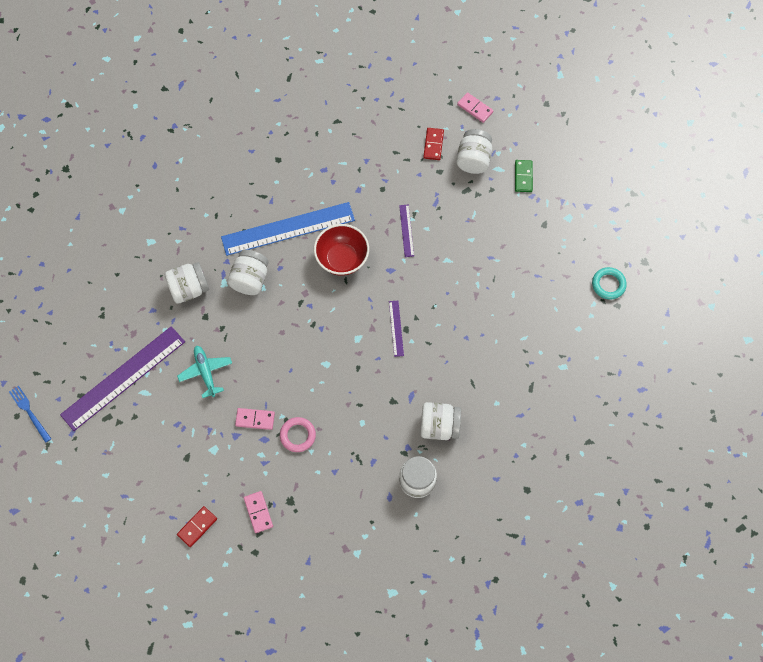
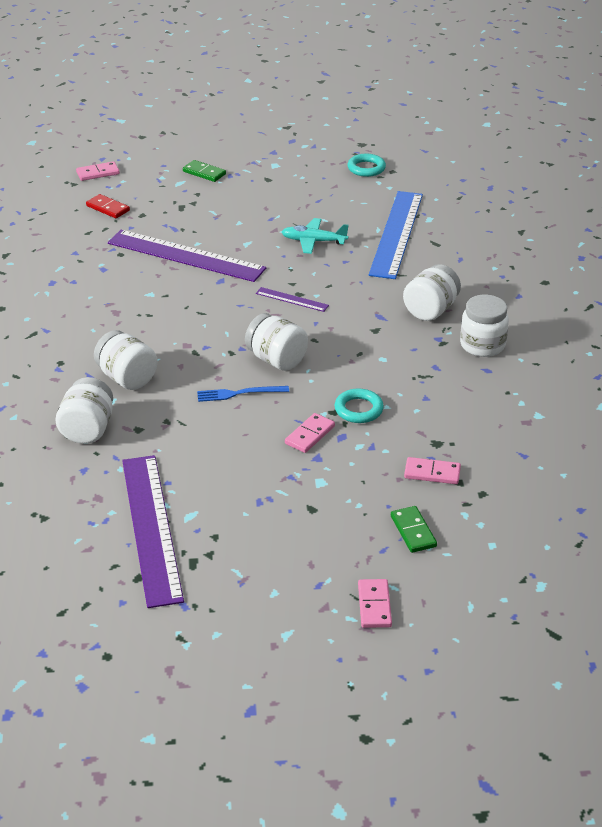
camera: 60 degrees left, 30 degrees down
(29, 412) = (114, 639): blue fork -> blue fork (239, 393)
(123, 536) = (374, 605): none -> pink domino
(197, 527) = (413, 531): red domino -> green domino
(205, 372) = (212, 453): turquoise plane -> turquoise plane (313, 241)
(288, 229) = (95, 330): blue ruler -> blue ruler (397, 234)
(298, 435) = (358, 409): pink ring -> turquoise ring
(342, 259) = (173, 306): red bowl -> none
(406, 230) = (186, 255): purple ruler -> purple ruler, size x2.31
(473, 160) = (153, 192): white jar -> white jar (276, 360)

